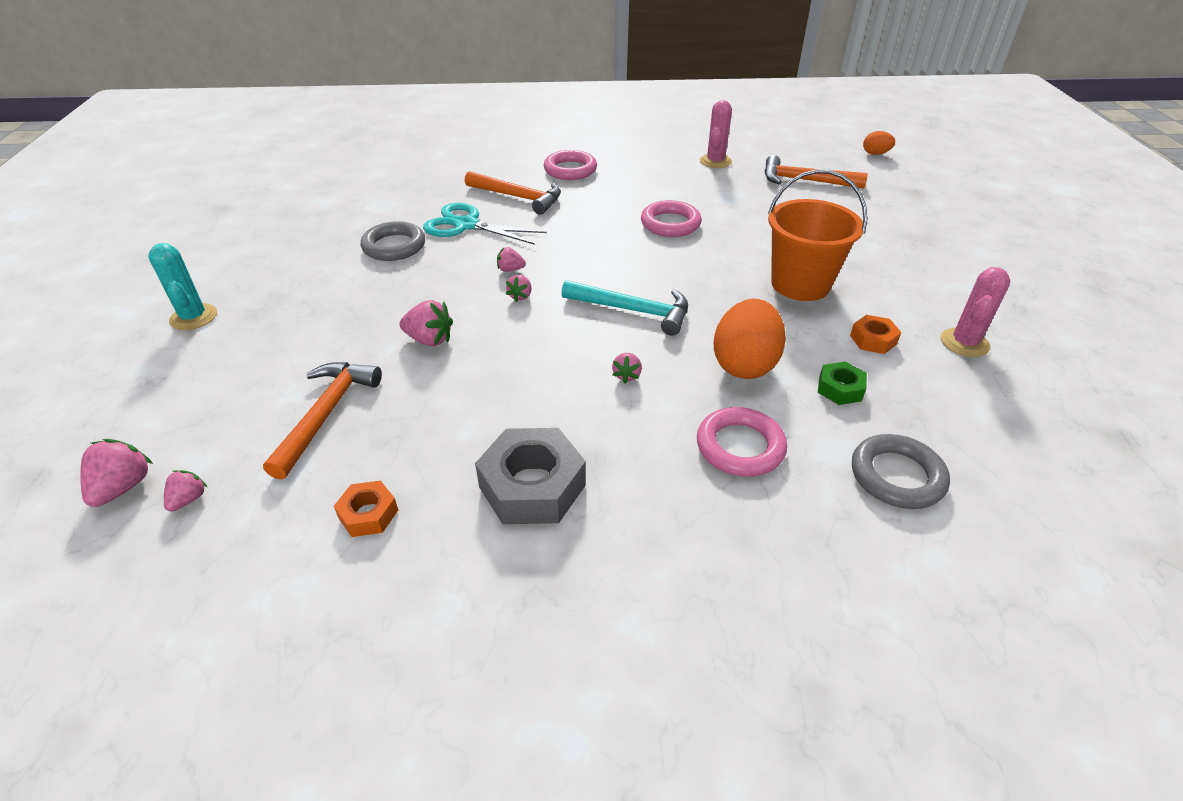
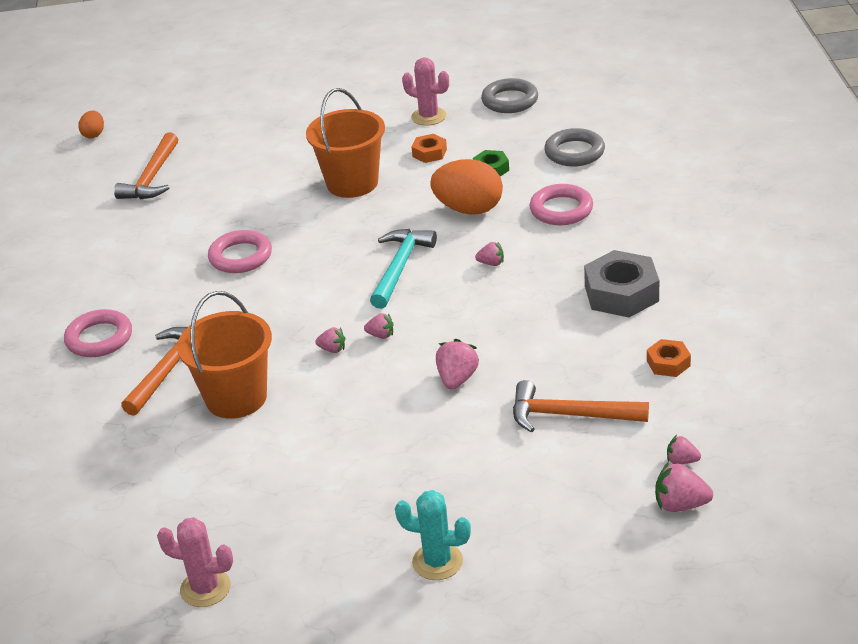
camera: 90 degrees left, 5 degrees down
(193, 317) = (437, 562): turquoise cactus -> turquoise cactus turned 45 degrees clockwise
(394, 246) = (284, 444): grey ring -> grey ring (510, 100)
(466, 225) = (236, 398): turquoise scissors -> orange bucket
(510, 270) = (332, 349): pink strawberry -> pink strawberry turned 75 degrees counterclockwise
(715, 161) = (95, 234): pink cactus -> pink cactus (205, 588)

